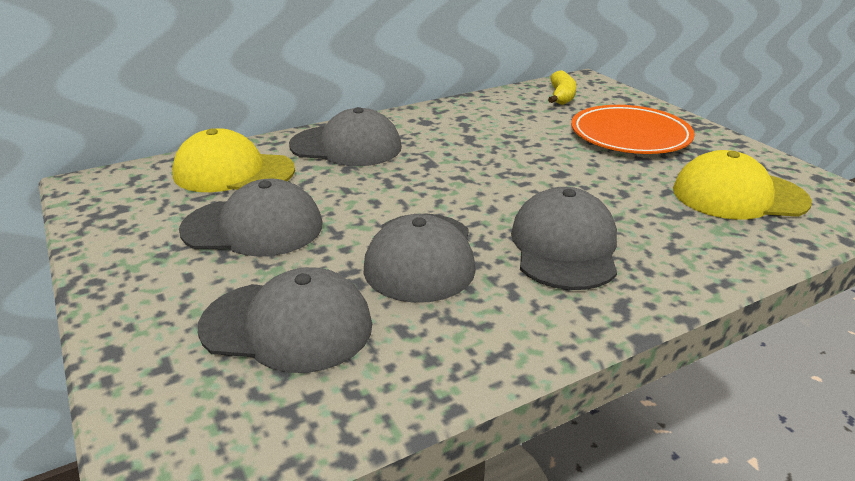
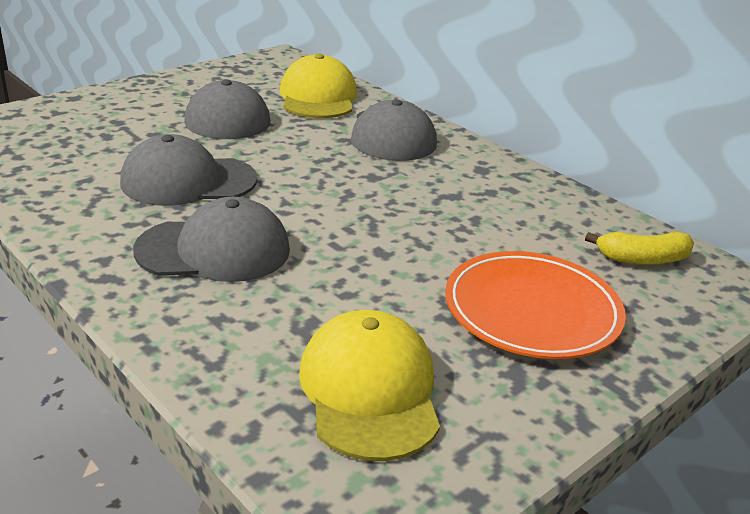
camera: 75 degrees right, 0 degrees up
(287, 326) = (94, 141): grey cap -> none

